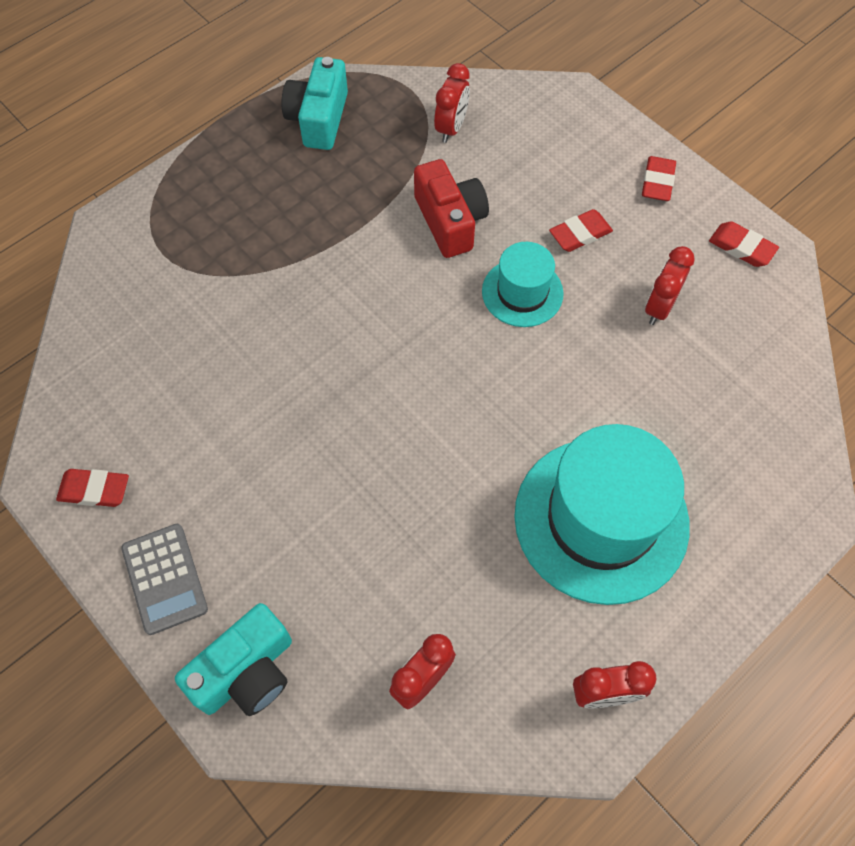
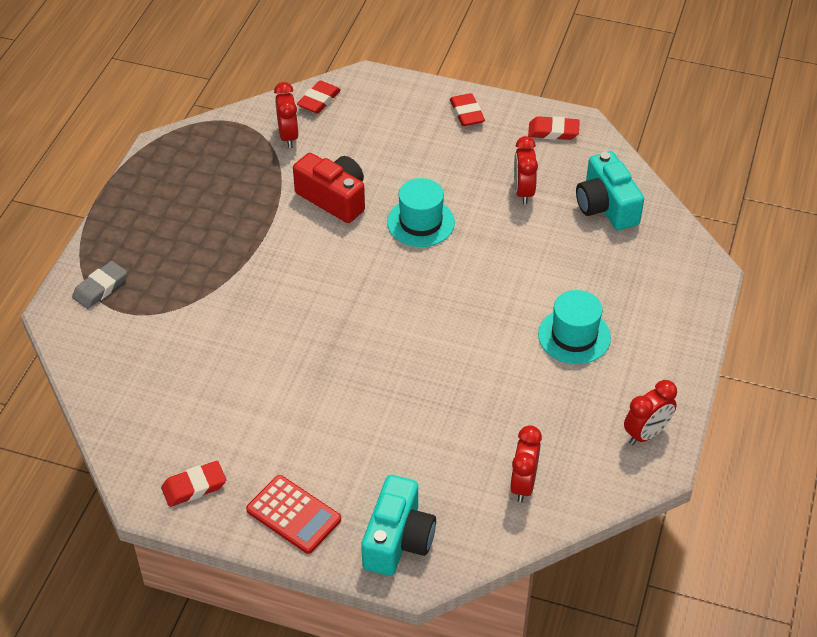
camera: 30 degrees left, 15 degrees down
(160, 217) = (100, 288): none -> grey eraser
(164, 578) = (293, 515): grey calculator -> red calculator
(319, 119) = (178, 170): turquoise camera -> turquoise camera (606, 206)
(580, 234) = (435, 168): red eraser -> red eraser (319, 100)
(601, 519) = (574, 336): turquoise hat -> turquoise hat, size x0.53

